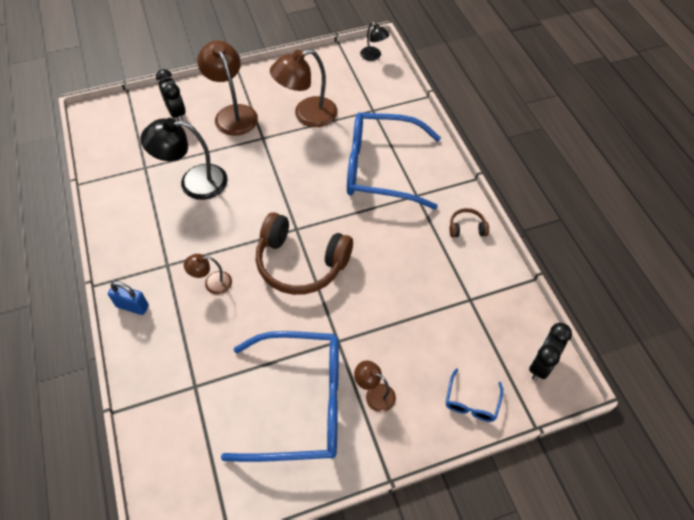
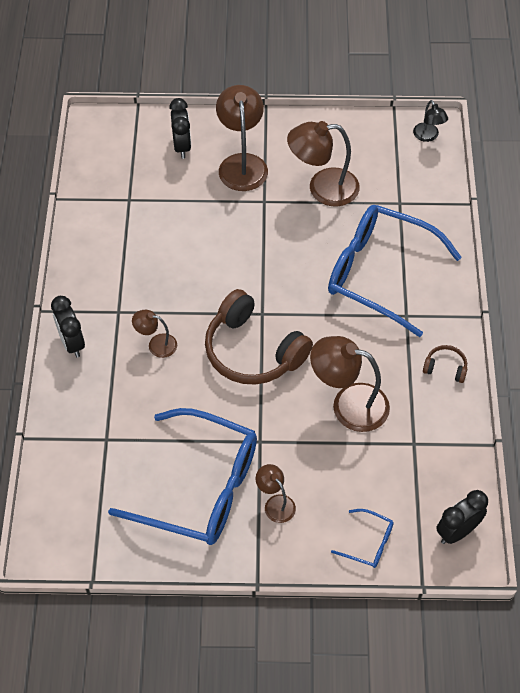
camera: 20 degrees right, 0 degrees up
(132, 306) = (72, 343): blue padlock -> black clock
(193, 182) = (174, 231): black lamp -> none
(401, 283) = (348, 404): none -> brown lamp
(471, 402) = (368, 543): blue glasses -> blue glasses turned 105 degrees counterclockwise

